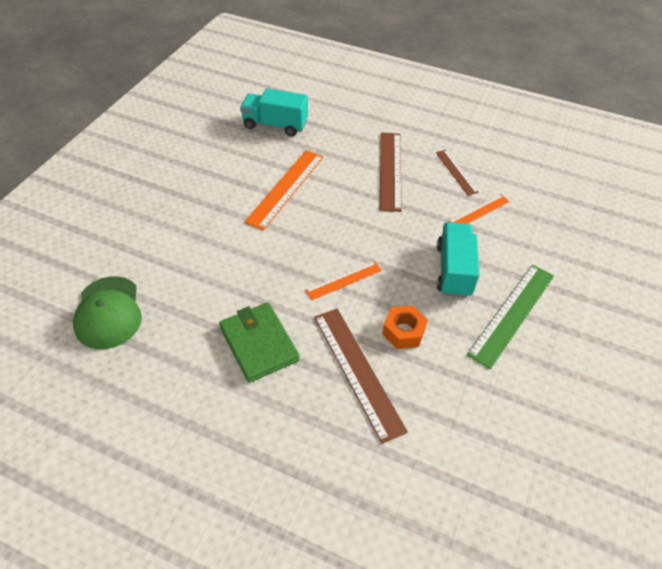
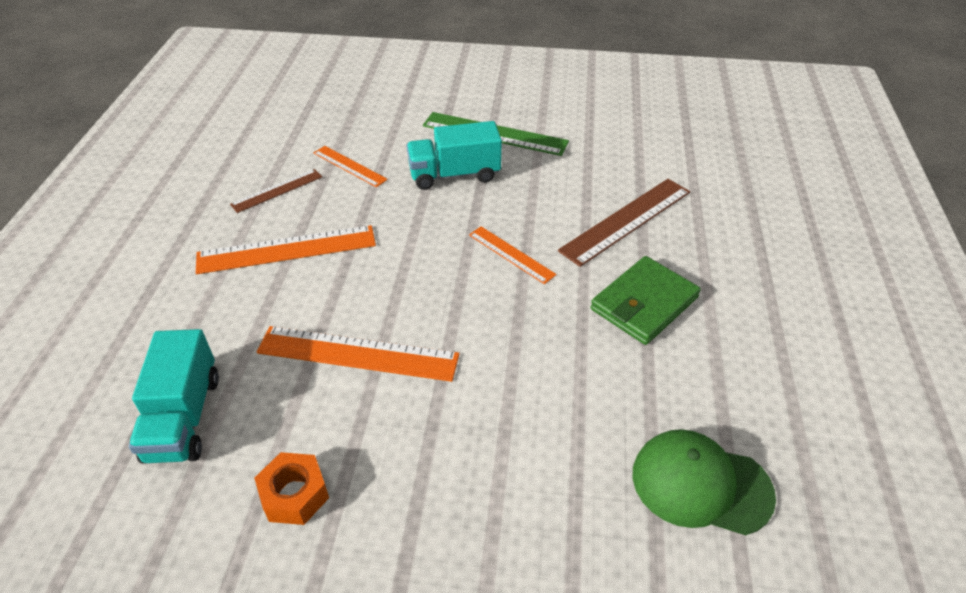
camera: 105 degrees left, 5 degrees down
(108, 312) = (701, 484): green cap -> green cap turned 135 degrees counterclockwise
(390, 170) = (287, 249): brown ruler -> orange ruler
(403, 332) = (558, 198): orange nut -> orange nut (294, 495)

